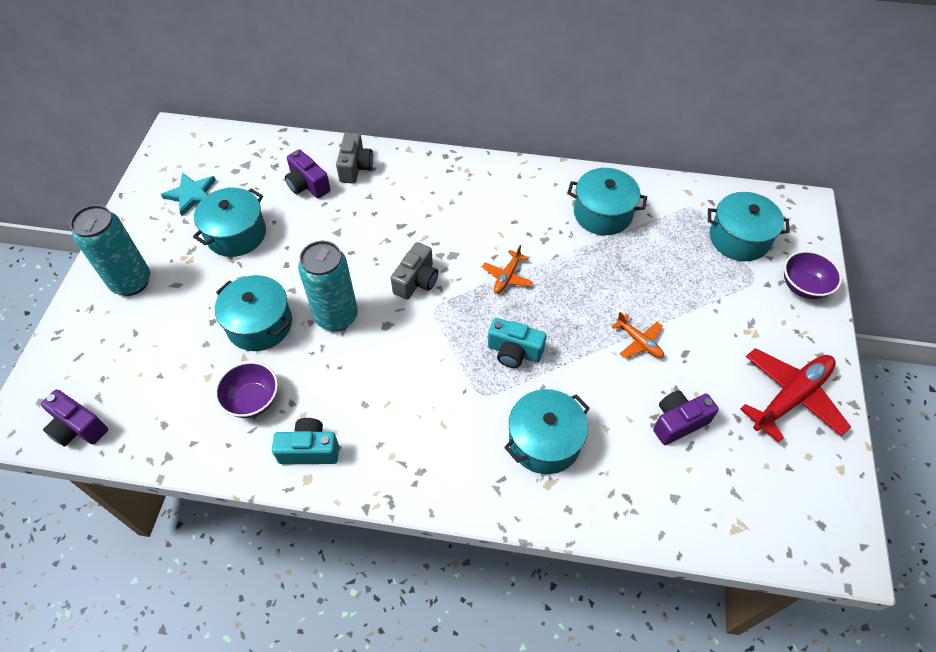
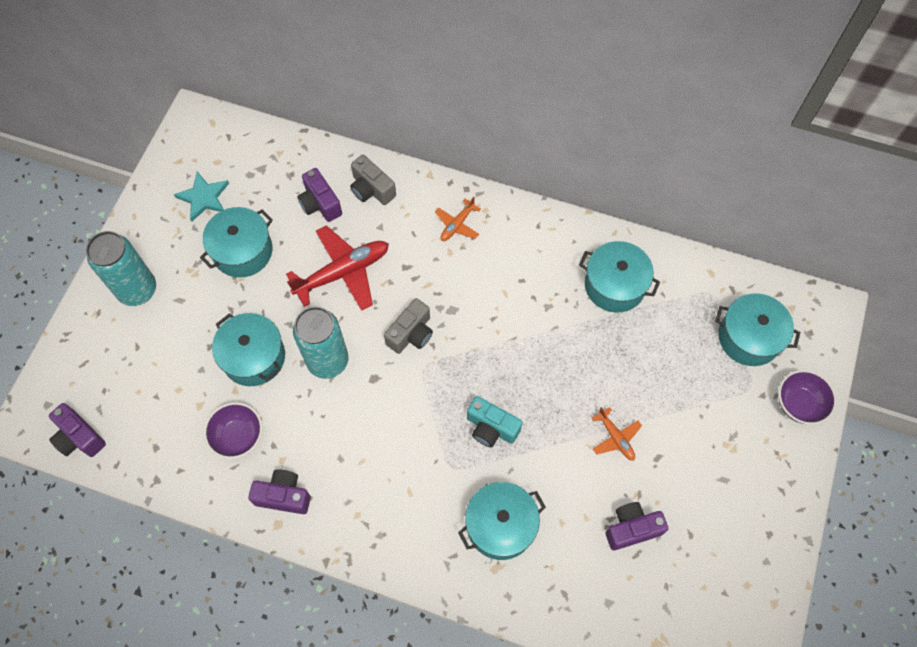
camera: 10 degrees right, 10 degrees up
(309, 450) = (283, 496): turquoise camera -> purple camera
(355, 167) = (371, 189): grey camera -> grey camera turned 120 degrees clockwise
(507, 277) = (501, 344): orange plane -> orange plane (457, 225)
(791, 397) = (748, 522): red plane -> red plane (343, 272)

